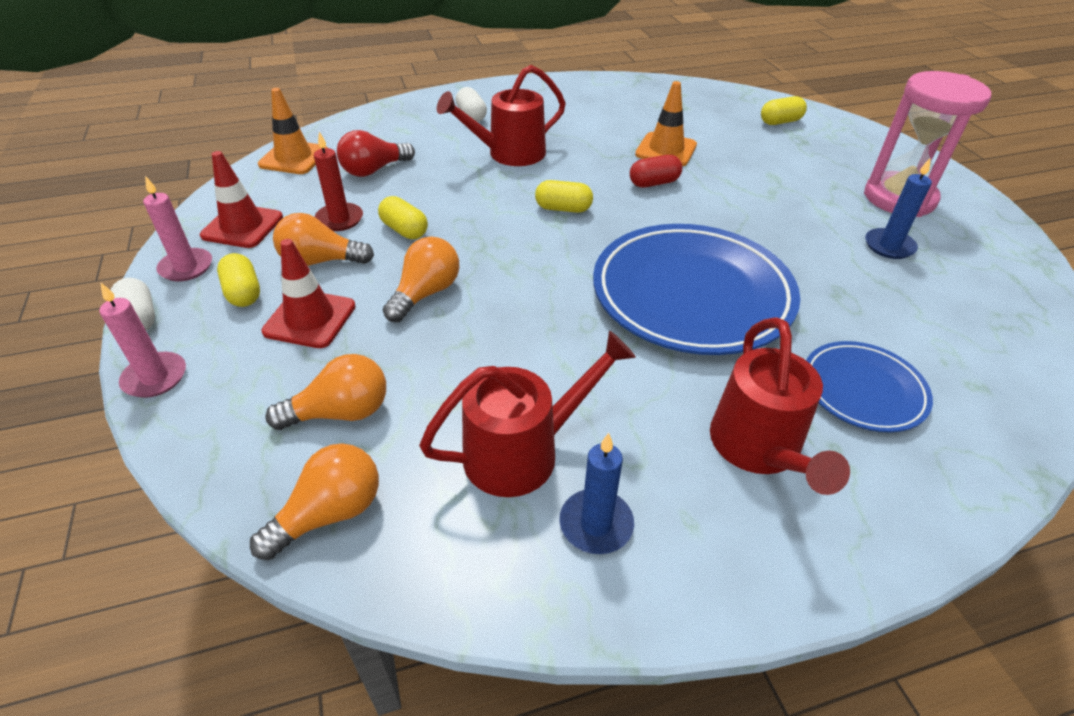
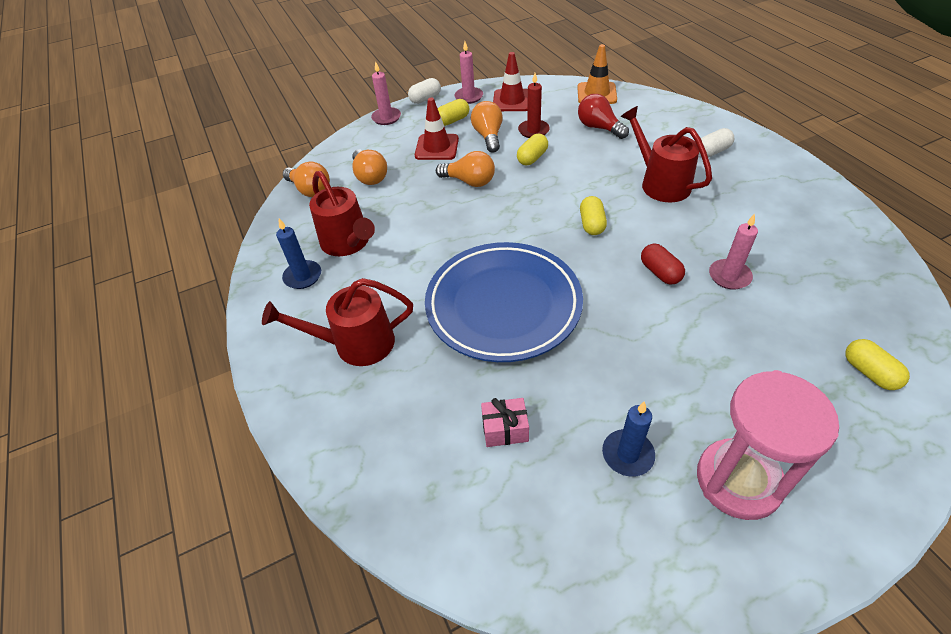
camera: 85 degrees right, 5 degrees up
(666, 150) = (729, 276): orange traffic cone -> pink candle
(863, 390) = (415, 407): blue plate -> none
(879, 318) = (505, 429): none -> pink gift

